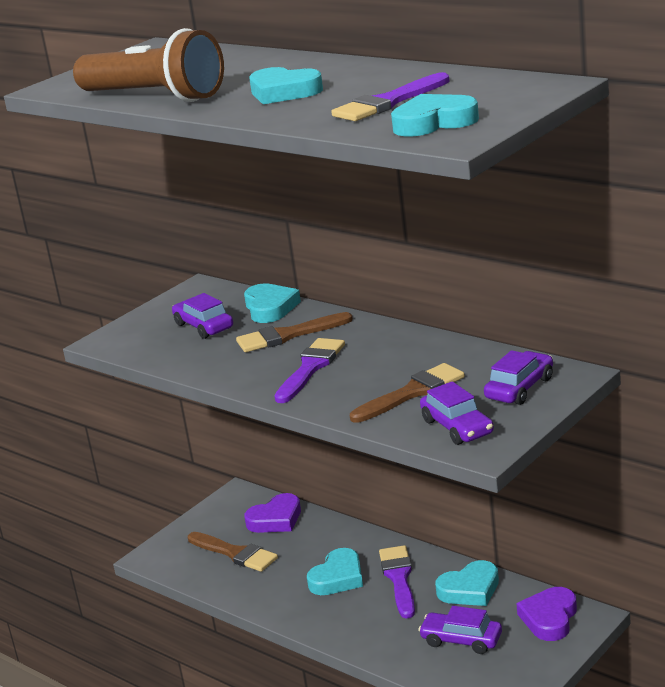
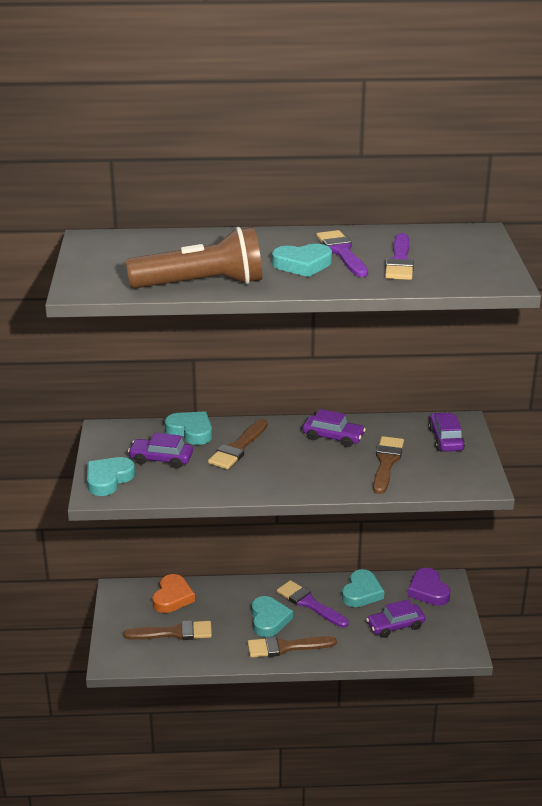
camera: 45 degrees left, 5 degrees up
(276, 519) = (172, 597): purple heart -> orange heart
(310, 368) = (293, 466): purple brush -> purple brush (342, 253)
(320, 612) = (286, 647): none -> brown brush
(434, 122) = (464, 272): turquoise heart -> turquoise heart (108, 479)
(457, 427) = (448, 476): purple car -> purple car (333, 437)

